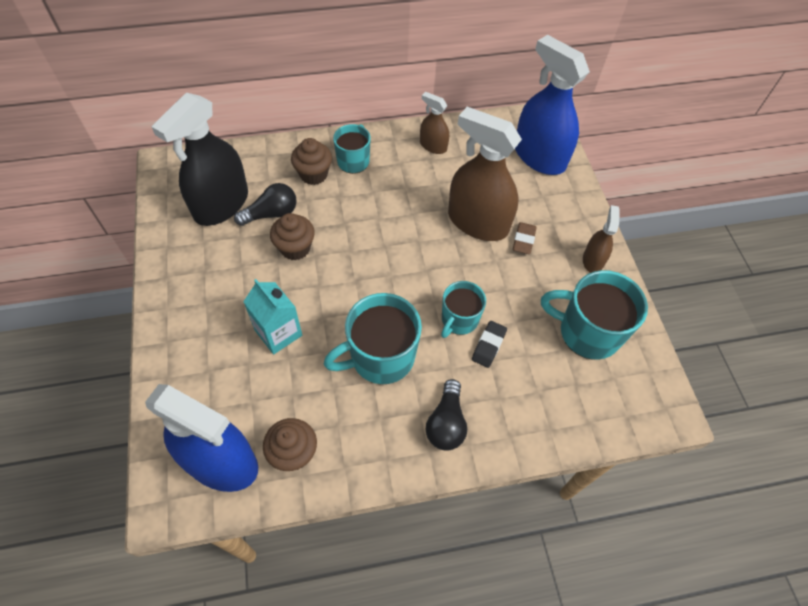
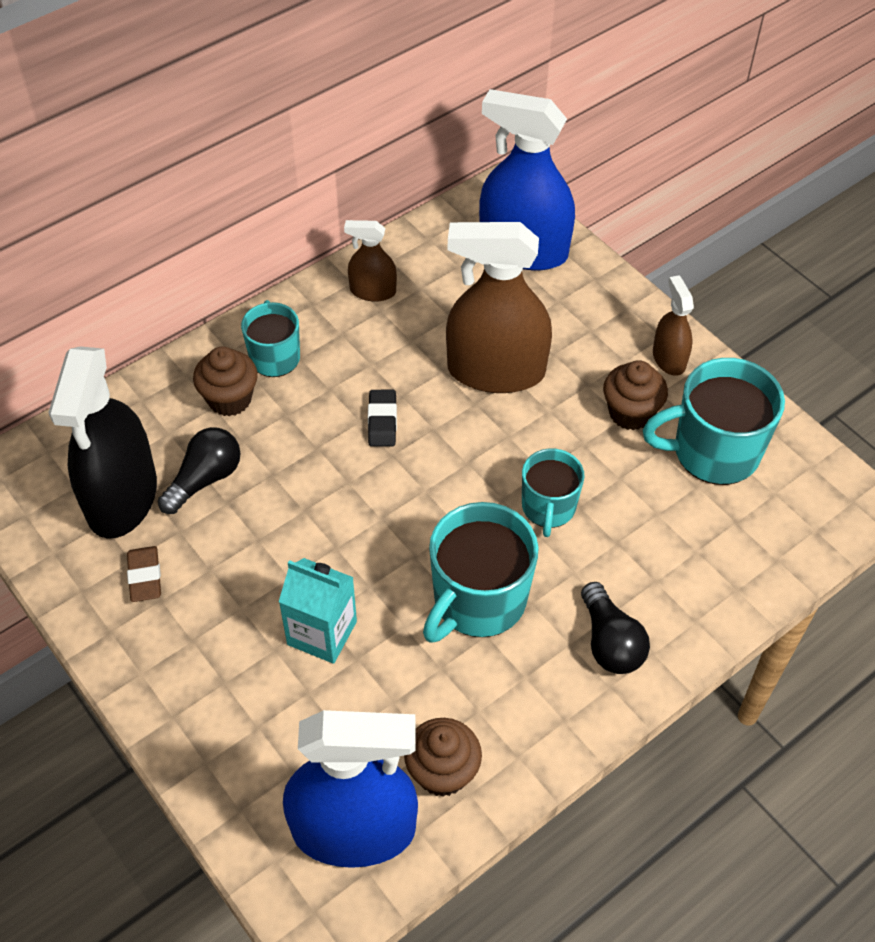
camera: 25 degrees left, 5 degrees down
(295, 248) = (270, 511): brown cupcake -> brown cupcake (630, 413)
(488, 346) = (604, 523): black eraser -> black eraser (382, 421)
(523, 240) = (568, 369): brown eraser -> brown eraser (145, 577)

